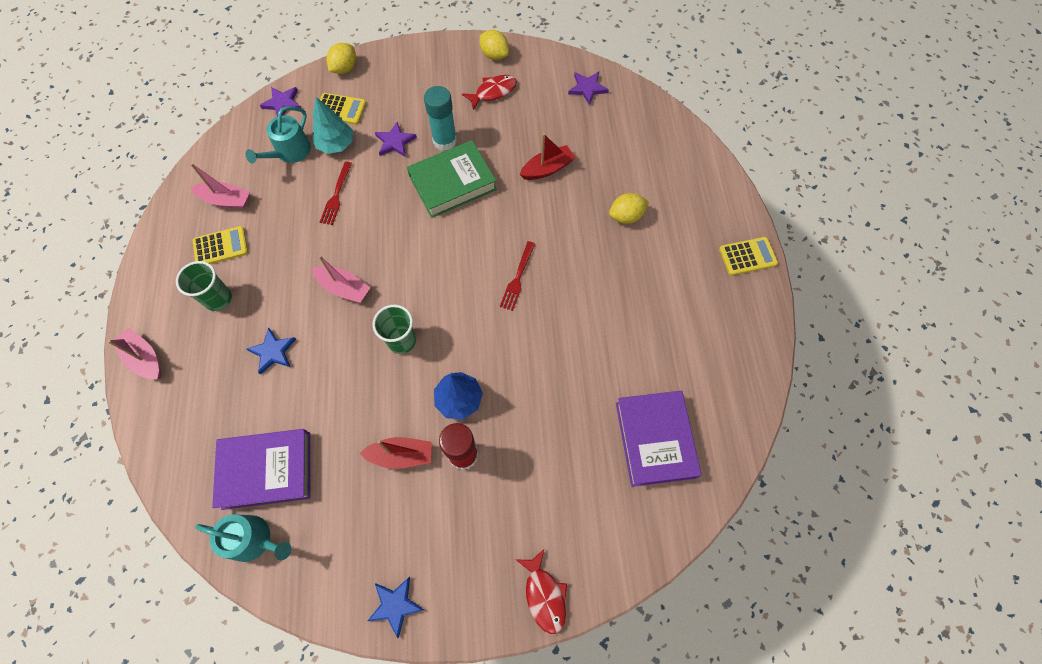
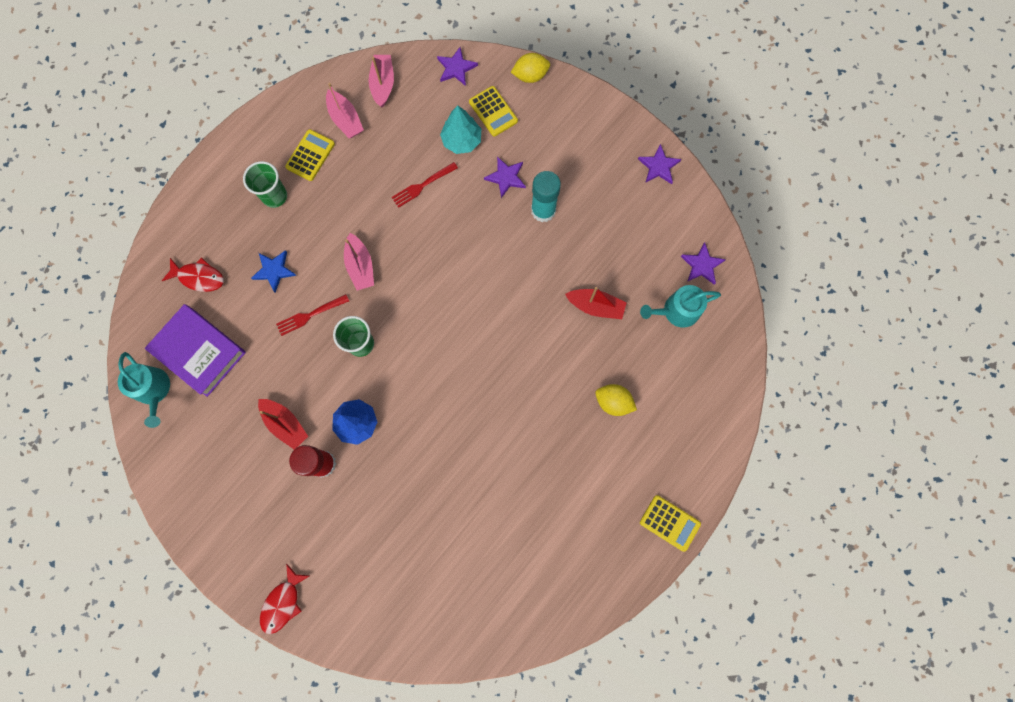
camera: 45 degrees right, 10 degrees up
(144, 358) = (194, 198): pink boat -> pink boat (383, 84)
(221, 247) = (310, 155): yellow calculator -> yellow calculator turned 90 degrees counterclockwise
(290, 152) = (424, 117): turquoise watering can -> turquoise watering can (677, 311)
(395, 605) = (194, 516): blue star -> none
(452, 183) = (514, 252): green book -> none
(493, 92) = (623, 200): red fish -> red fish (199, 277)
(494, 55) = (658, 166): yellow lemon -> purple star
(517, 278) = (483, 374): red fork -> red fork (310, 315)
(655, 439) = (454, 582): purple book -> none

